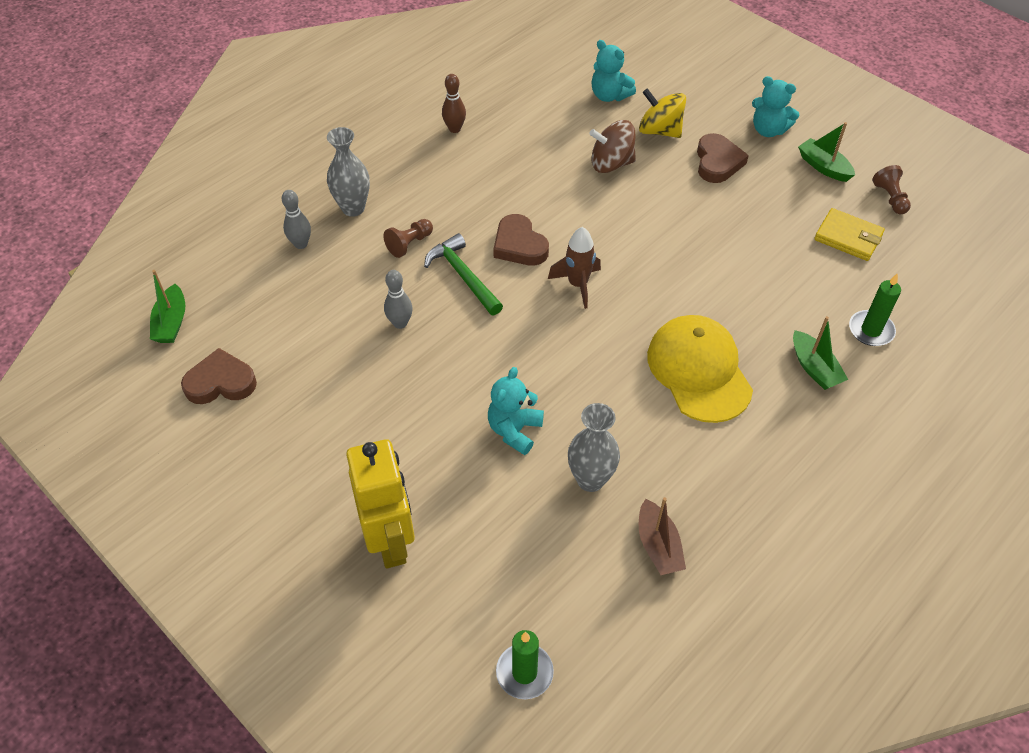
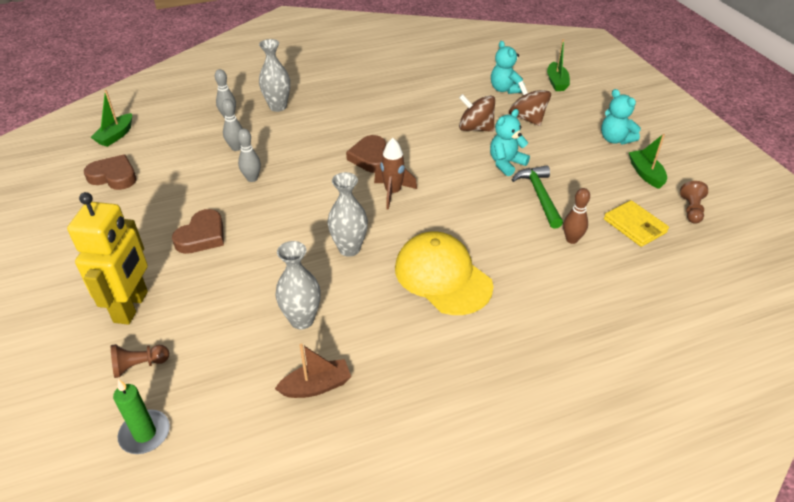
camera: 25 degrees right, 10 degrees down
(346, 286) = (236, 148): none -> grey bowling pin
(409, 244) = (297, 136): brown pawn -> brown pawn (139, 365)
(454, 129) = (380, 81): brown bowling pin -> brown bowling pin (571, 239)
(463, 276) = (317, 164): green hammer -> green hammer (539, 196)
(514, 430) = (274, 268): turquoise teddy bear -> turquoise teddy bear (506, 163)
(579, 374) = (349, 249): none -> grey vase
(658, 546) = (316, 386): brown boat -> brown boat turned 120 degrees counterclockwise
(659, 131) = (527, 118): yellow spinning top -> brown spinning top
(699, 371) = (442, 276): yellow cap -> yellow cap turned 45 degrees counterclockwise
(717, 162) = (558, 148): brown heart -> brown heart (202, 236)
(814, 368) = (541, 307): green boat -> green boat (556, 82)
(871, 330) = (610, 296): green candle -> none

